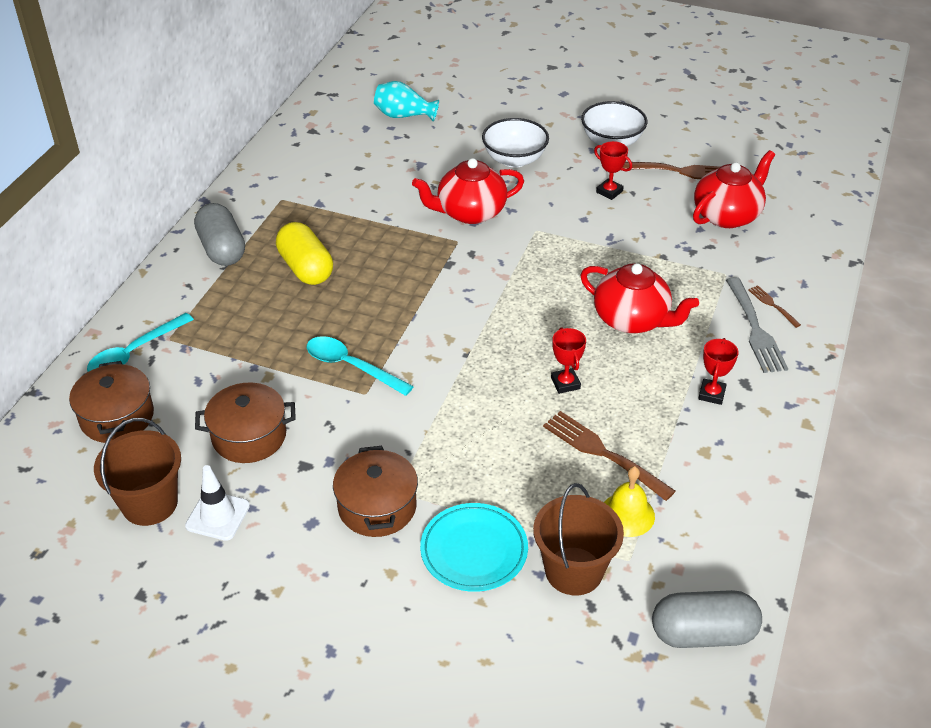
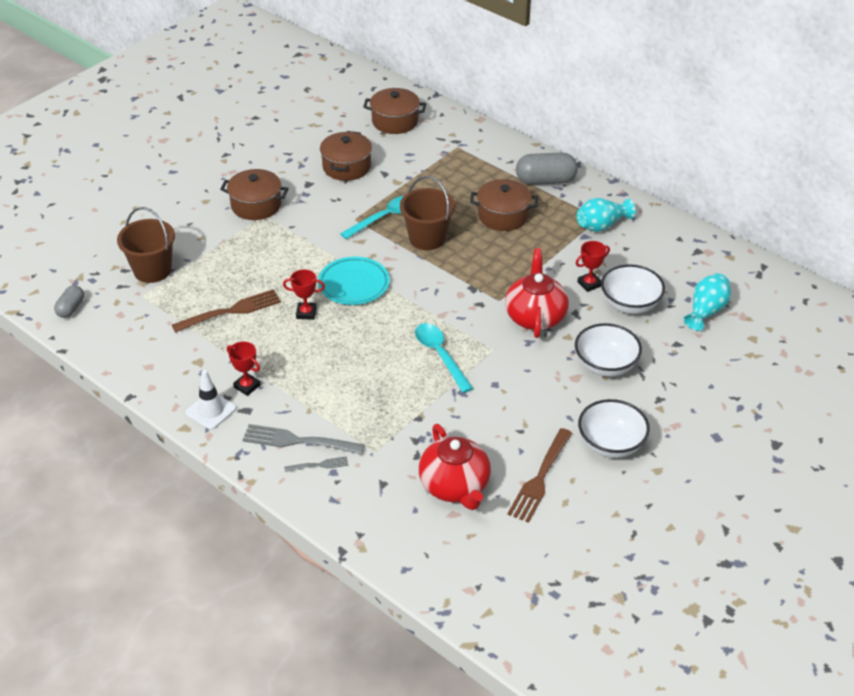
camera: 110 degrees right, 0 degrees up
(134, 353) = (451, 133): turquoise spoon -> turquoise spoon (440, 355)
(149, 503) = (317, 126): brown bucket -> brown bucket (427, 238)
(218, 516) = (291, 147): white traffic cone -> white traffic cone (211, 411)
(294, 195) = (601, 225): none -> turquoise vase
(306, 268) = (503, 216): yellow capsule -> brown pot
(418, 158) = (630, 304): none -> white bowl
(474, 551) = (196, 235): turquoise plate -> turquoise plate (354, 284)
(609, 192) = (528, 414): red trophy -> red trophy (589, 284)
(627, 514) = (175, 306): yellow bell -> none
(632, 319) = (351, 371): red teapot -> none
(703, 633) = (71, 308): grey capsule -> grey capsule, size x0.58
(773, 305) = (318, 465): brown fork -> grey fork

